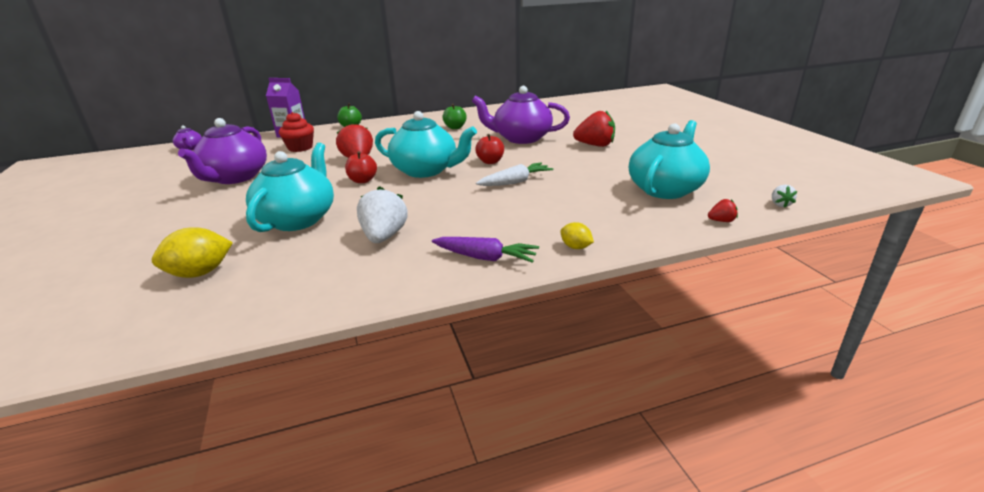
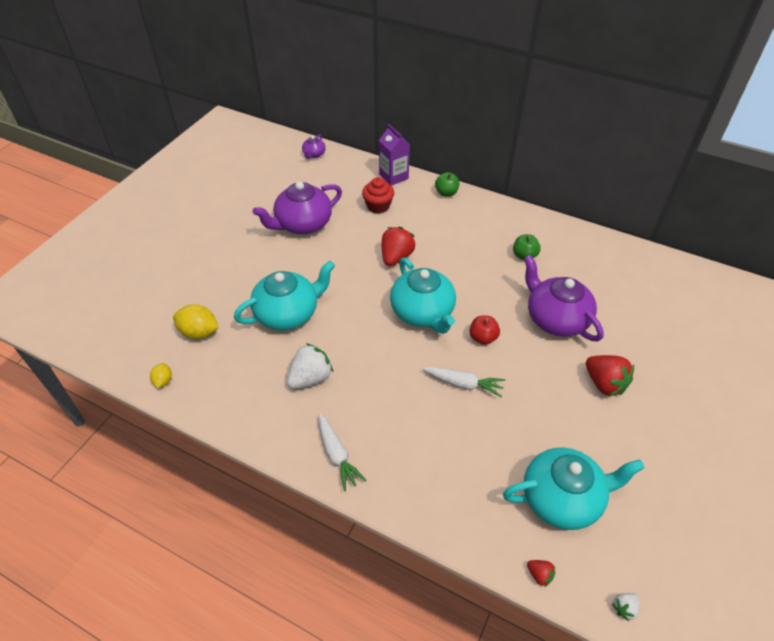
camera: 45 degrees right, 20 degrees up
(363, 180) = (369, 292): red apple -> none
(485, 258) = (337, 455): purple carrot -> white carrot
(575, 247) = (399, 498): yellow lemon -> yellow lemon (163, 381)

